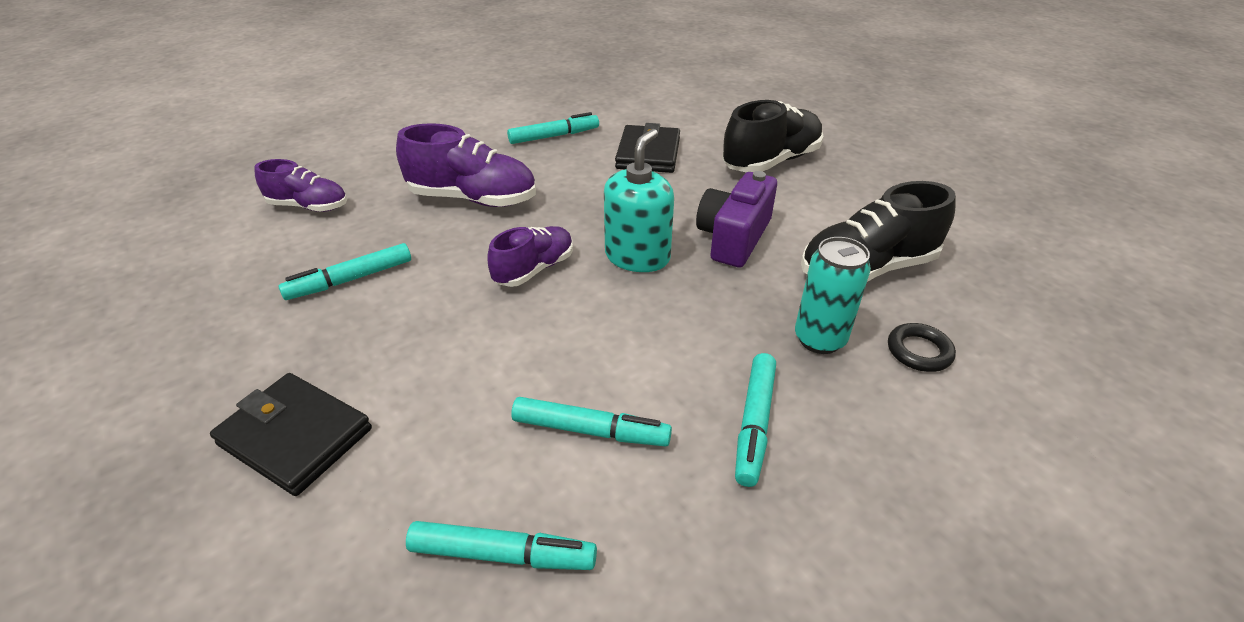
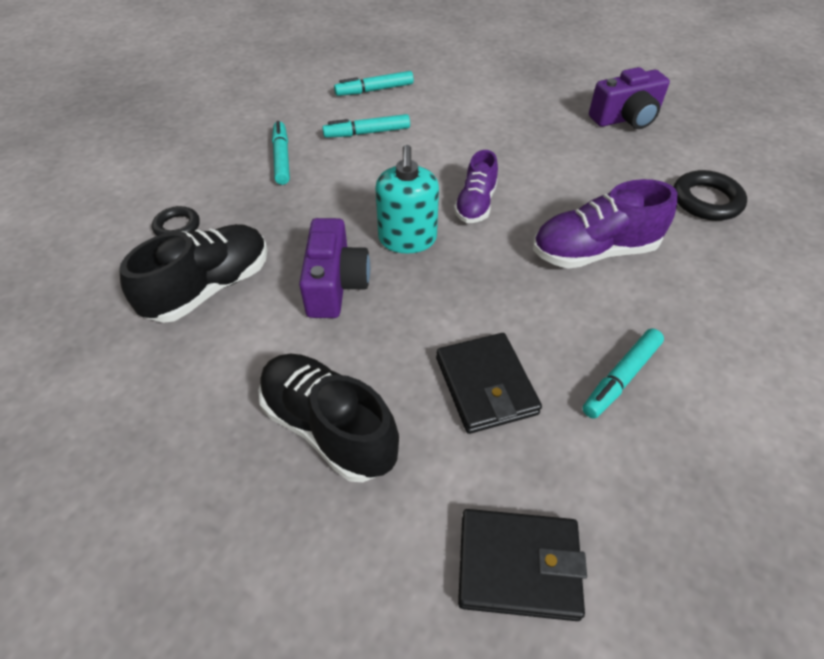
camera: 155 degrees right, 10 degrees up
(206, 321) = (626, 118): none -> purple camera
(295, 437) = (502, 95): black wallet -> black wallet (518, 565)
(309, 206) = (706, 200): purple shoe -> black ring
(350, 280) = (586, 161): turquoise marker -> none
(771, 162) = (329, 427): black shoe -> black shoe turned 105 degrees clockwise
(819, 339) = (248, 215): turquoise can -> none

